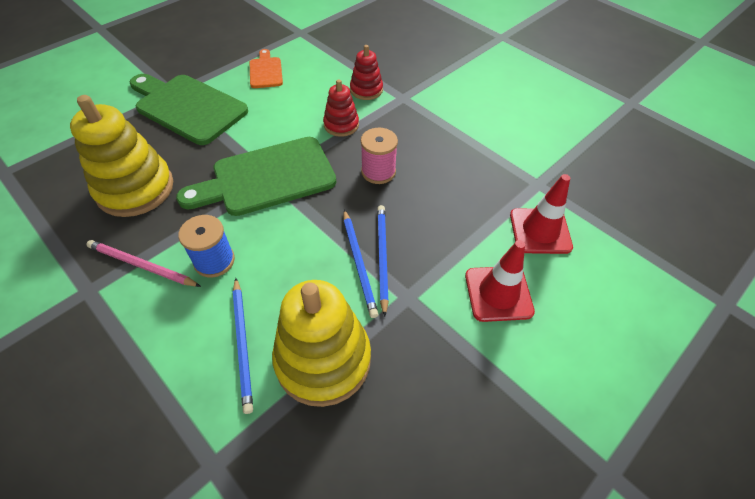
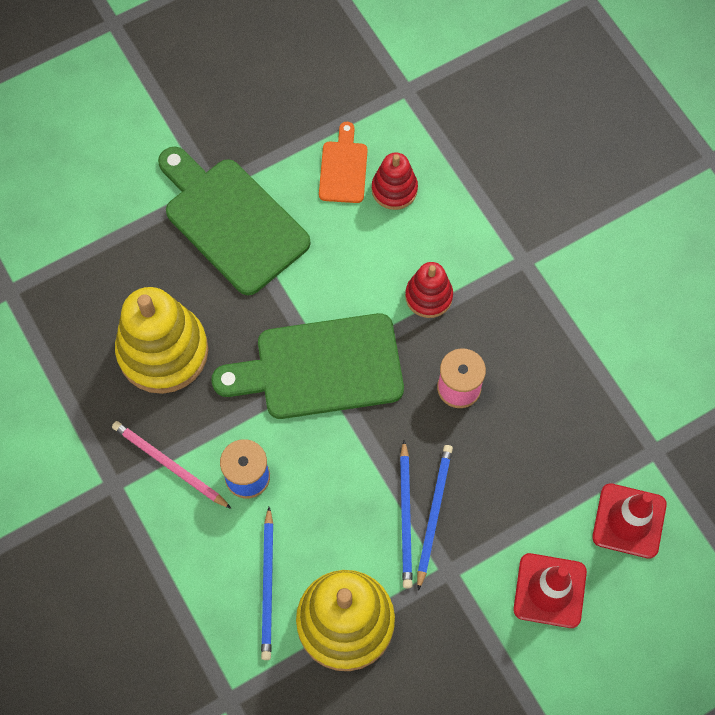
camera: 15 degrees right, 15 degrees up
(366, 90) = (477, 235): red stacking toy -> red stacking toy (394, 189)

